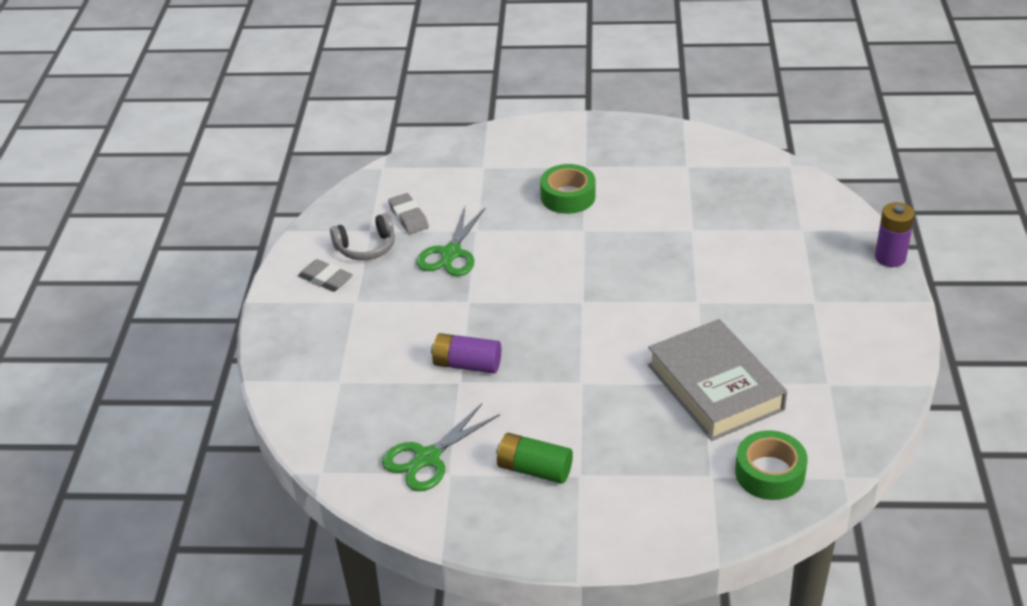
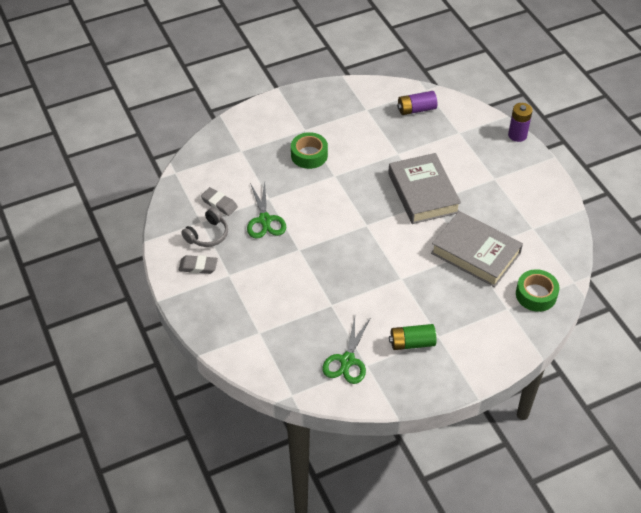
camera: 30 degrees left, 10 degrees up
(467, 364) = (328, 292): purple battery -> purple battery (416, 109)
(693, 287) = (423, 193): none -> grey book

